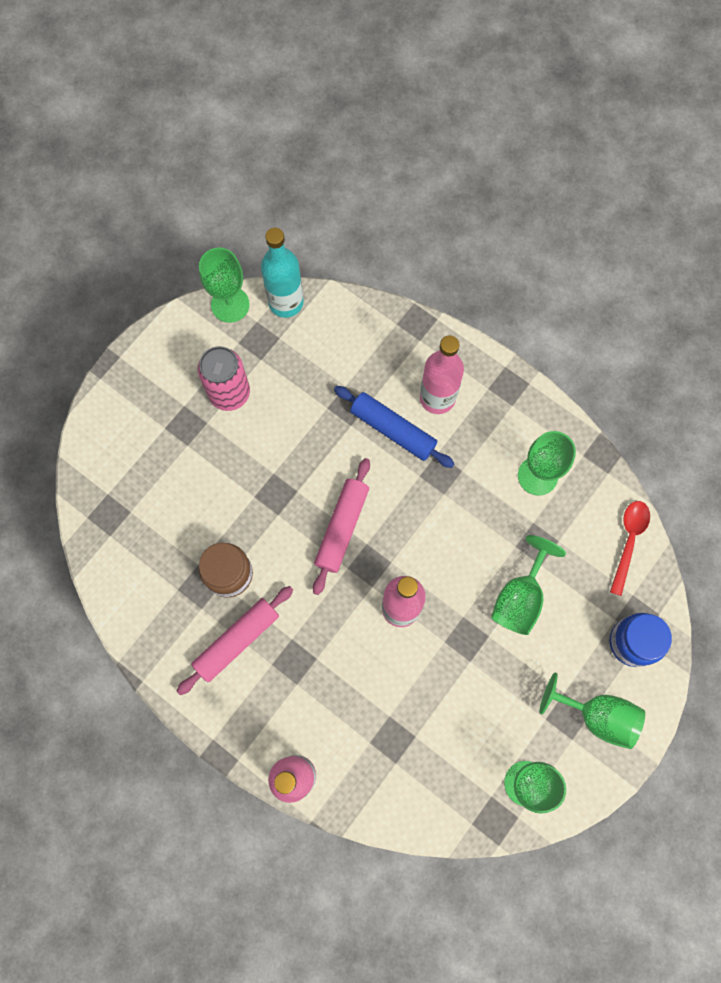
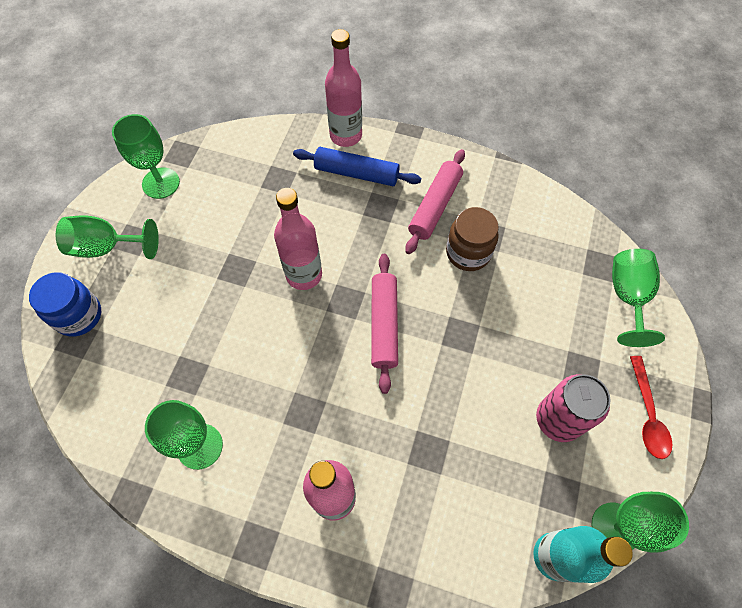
camera: 160 degrees right, 10 degrees down
(393, 430) = (370, 442): blue rolling pin -> blue rolling pin (356, 173)
(519, 598) = (194, 319): green goblet -> green goblet (627, 296)
(628, 541) = (90, 409): red spoon -> red spoon (647, 414)

